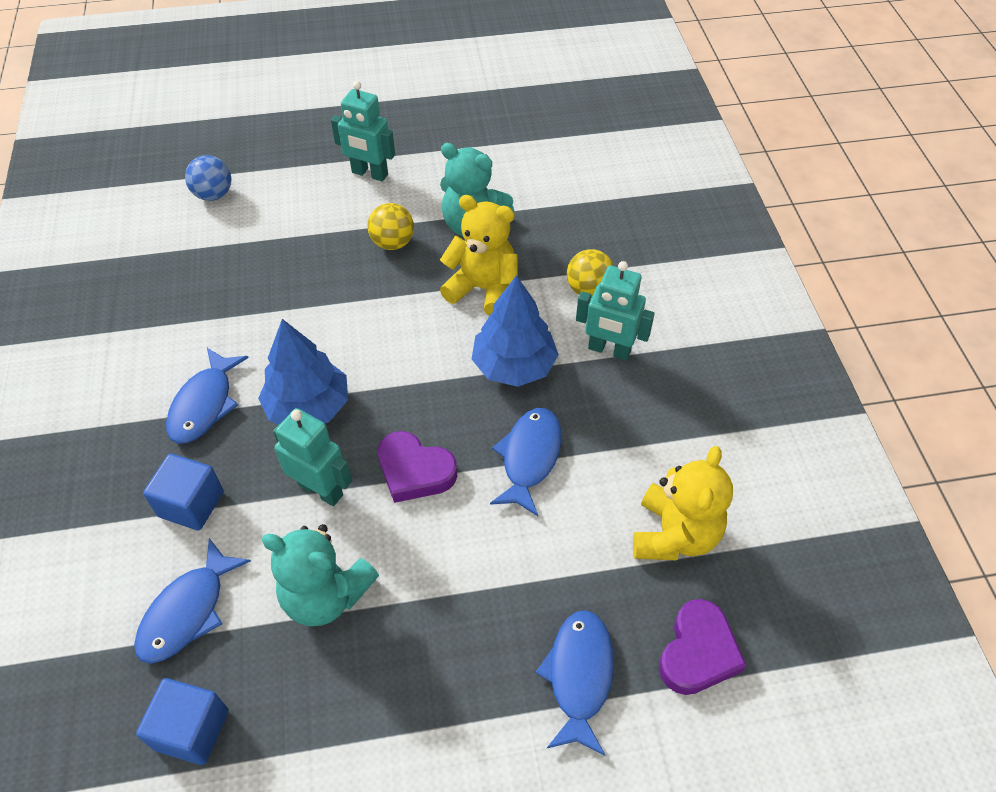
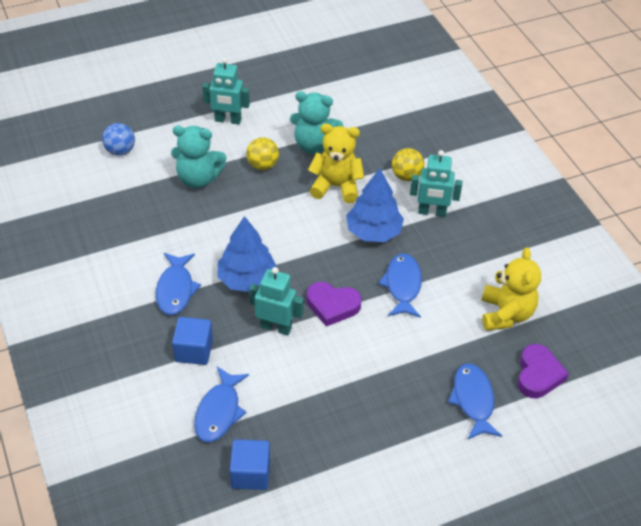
camera: 15 degrees left, 5 degrees down
(325, 595) = (303, 386): turquoise teddy bear -> turquoise teddy bear (198, 178)

